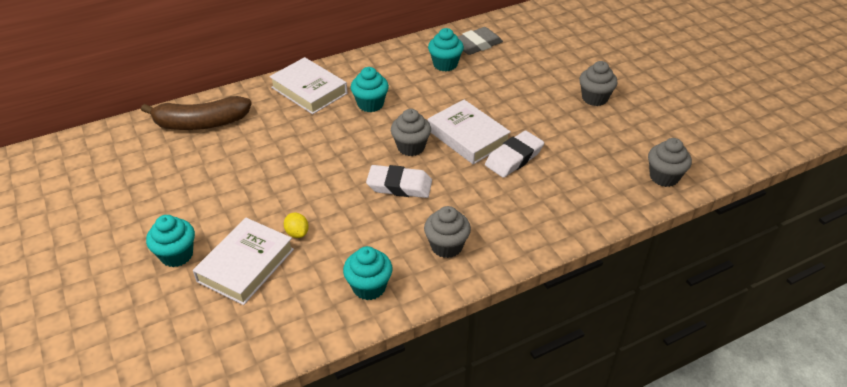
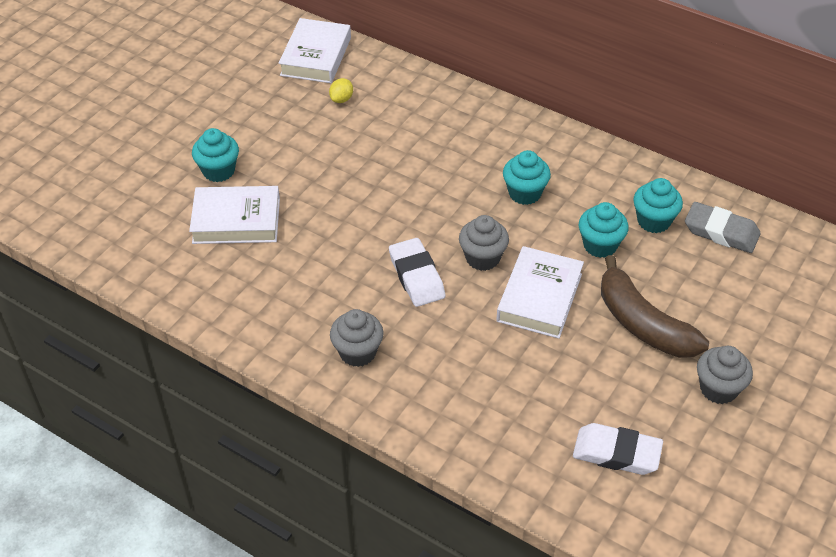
camera: 60 degrees right, 5 degrees up
(201, 123) = (390, 90): brown banana -> brown banana (643, 323)
(297, 233) = (298, 234): yellow lemon -> yellow lemon (341, 99)
(309, 90) = (505, 136): white book -> white book (316, 56)
(369, 287) = (266, 318): turquoise cupcake -> turquoise cupcake (600, 245)
(514, 158) = (536, 353): white eraser -> white eraser (616, 453)
(664, 177) = (619, 512): grey cupcake -> none

